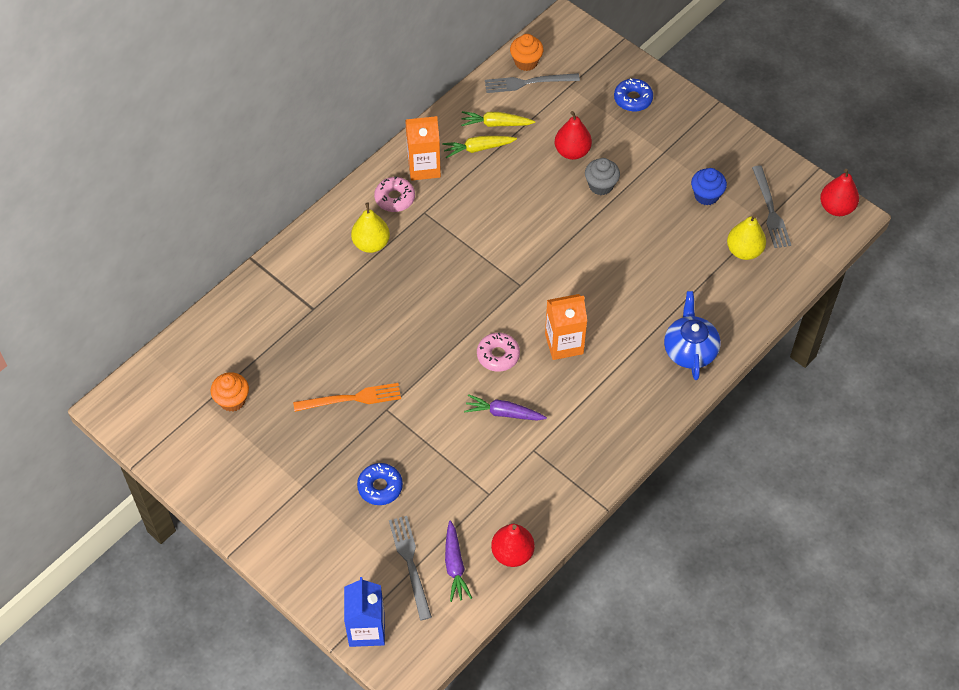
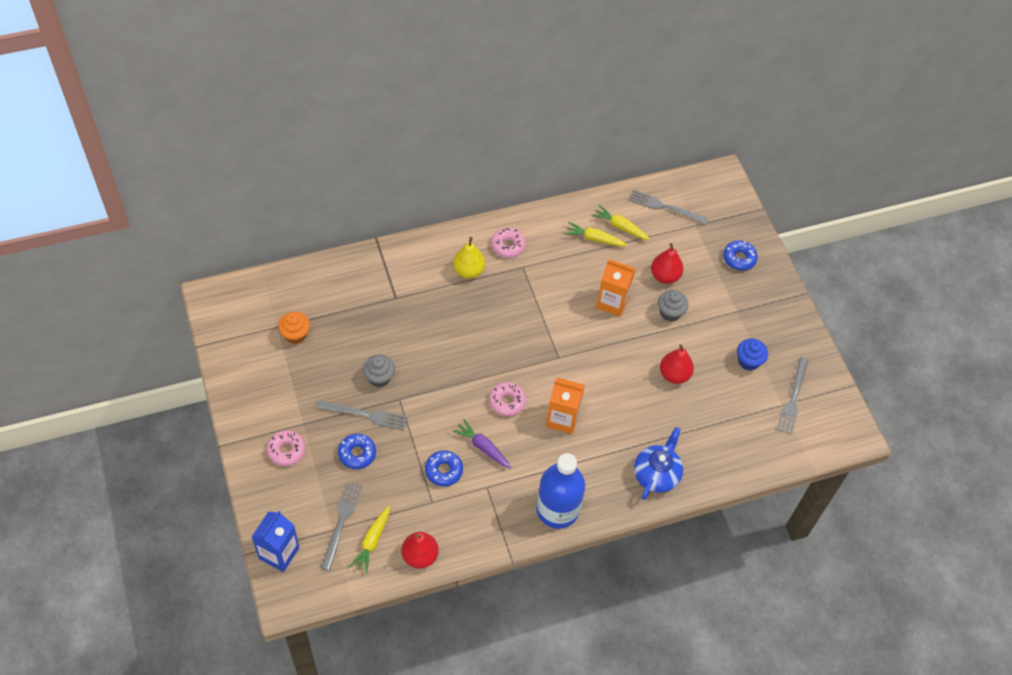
camera: 25 degrees right, 0 degrees up
(304, 523) = (286, 450): none -> pink donut
(351, 399) = (379, 378): orange fork -> grey cupcake
(362, 444) = (365, 415): none -> grey fork
(424, 167) = (544, 233): orange carton -> orange carton (612, 302)
(455, 565) = (372, 542): purple carrot -> yellow carrot
(480, 457) = (444, 471): none -> blue donut
(526, 62) = (674, 191): orange cupcake -> none
(617, 435) = (557, 509): none -> blue bottle
(744, 251) = (750, 419): yellow pear -> none
(836, 208) = (849, 423): red pear -> red pear (674, 374)

